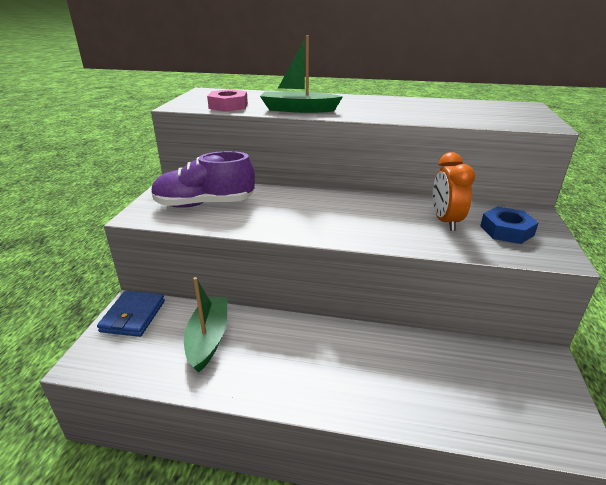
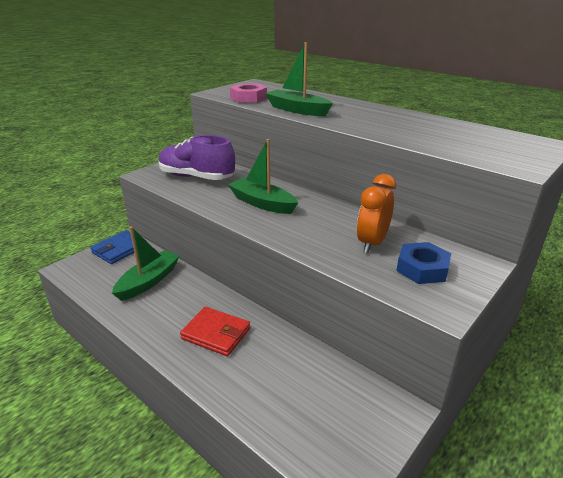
camera: 30 degrees right, 0 degrees up
(307, 213) = (262, 203): none -> green boat
(337, 363) = (216, 334): none -> red wallet

